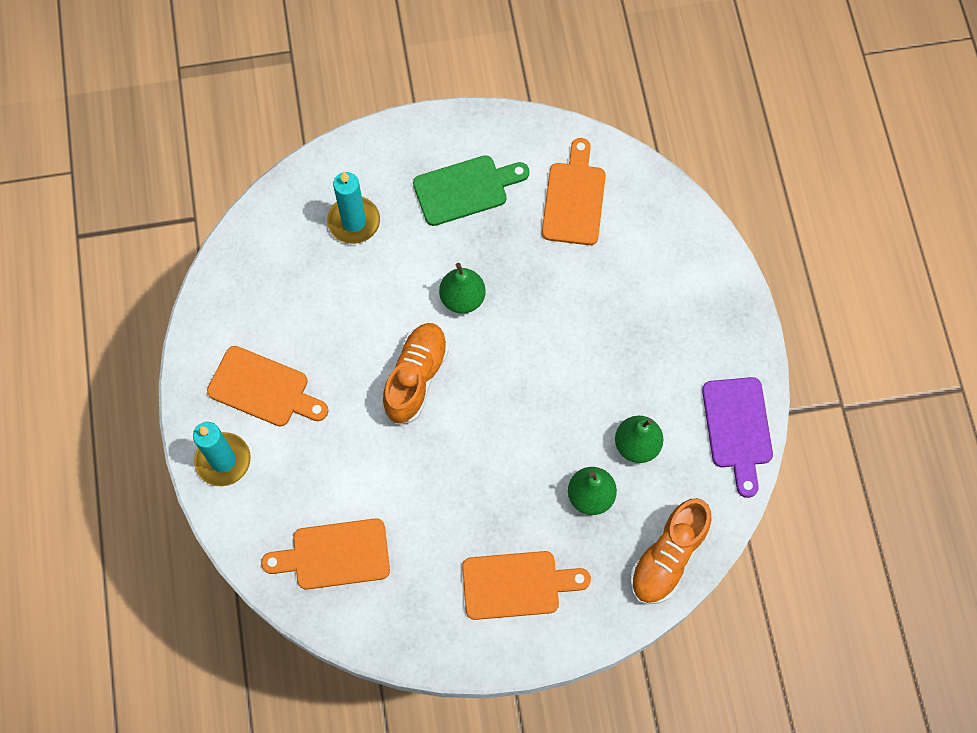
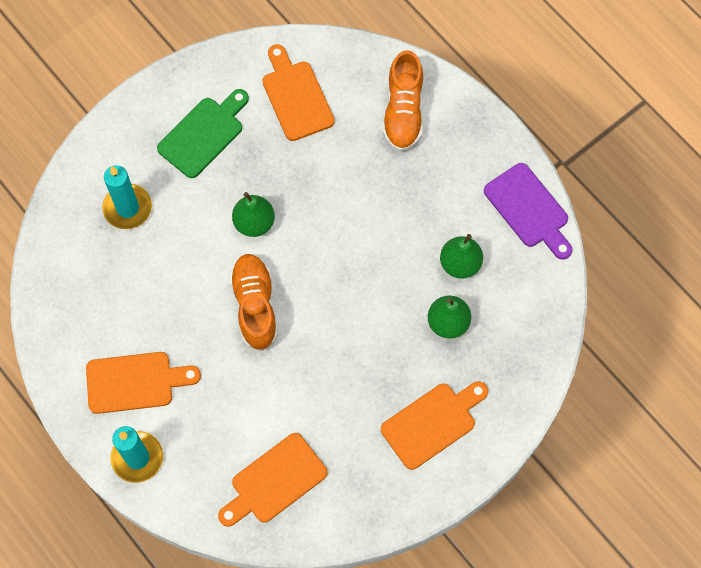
camera: 30 degrees left, 0 degrees up
(668, 557) = (534, 337): orange shoe -> orange shoe (403, 112)

